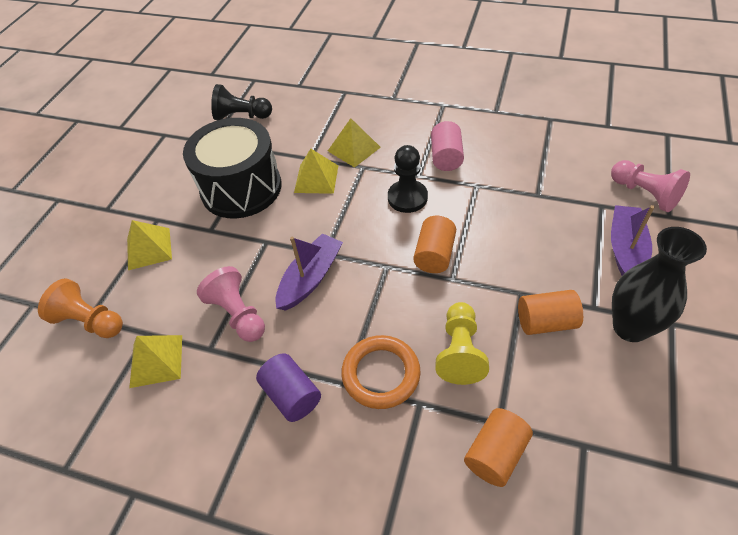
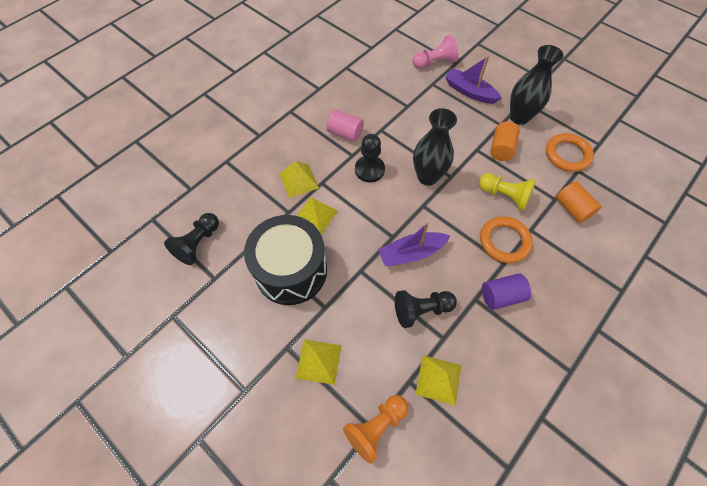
camera: 70 degrees left, 10 degrees up
(238, 314) = (421, 310): pink pawn -> black pawn
(310, 278) = (411, 253): purple boat -> purple boat turned 75 degrees counterclockwise
(434, 255) = (427, 177): orange cylinder -> black vase
(606, 419) = (567, 155): none -> orange ring

